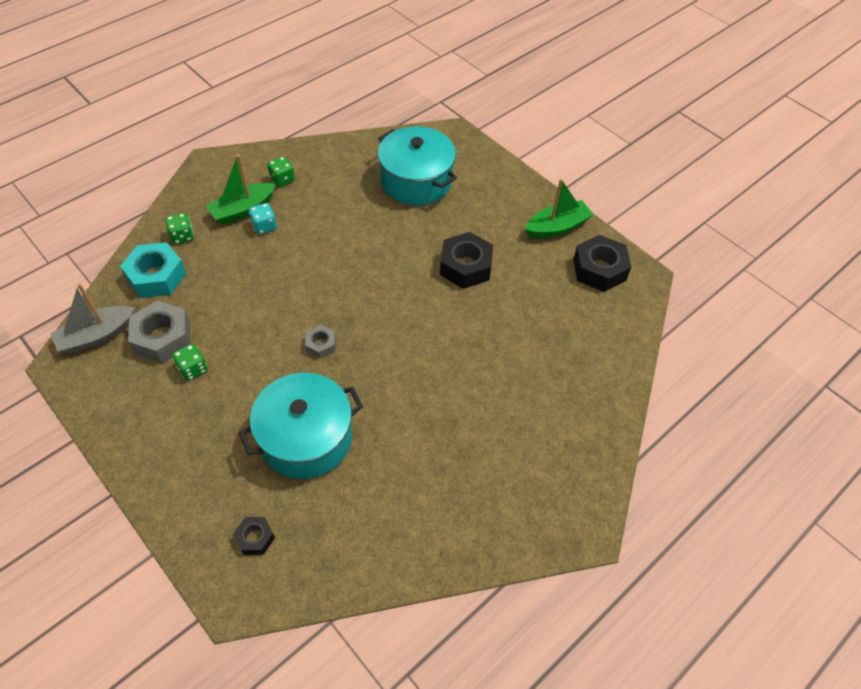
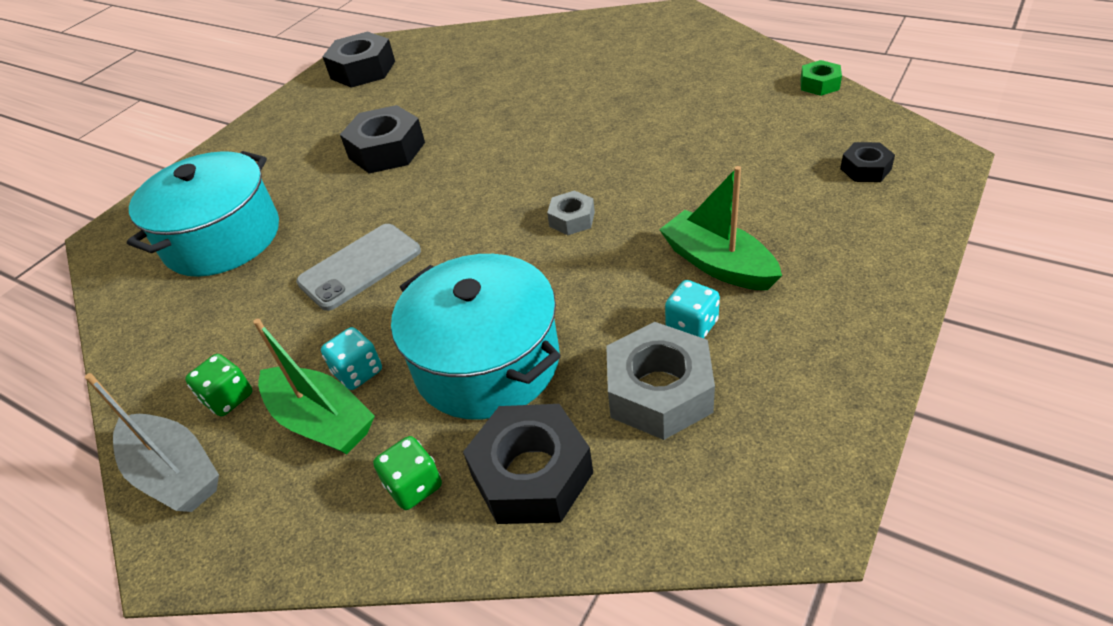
camera: 100 degrees left, 10 degrees down
(97, 336) = (712, 493): grey boat -> grey boat (175, 473)
(156, 276) = (531, 474): turquoise nut -> black nut
(193, 369) = (692, 325): green dice -> turquoise dice
(306, 438) = (715, 180): turquoise pot -> turquoise pot (487, 362)
(347, 237) = (360, 267): none -> grey phone
(383, 577) = (819, 84): none -> green nut
(557, 227) = (301, 108): green boat -> green boat (718, 264)

